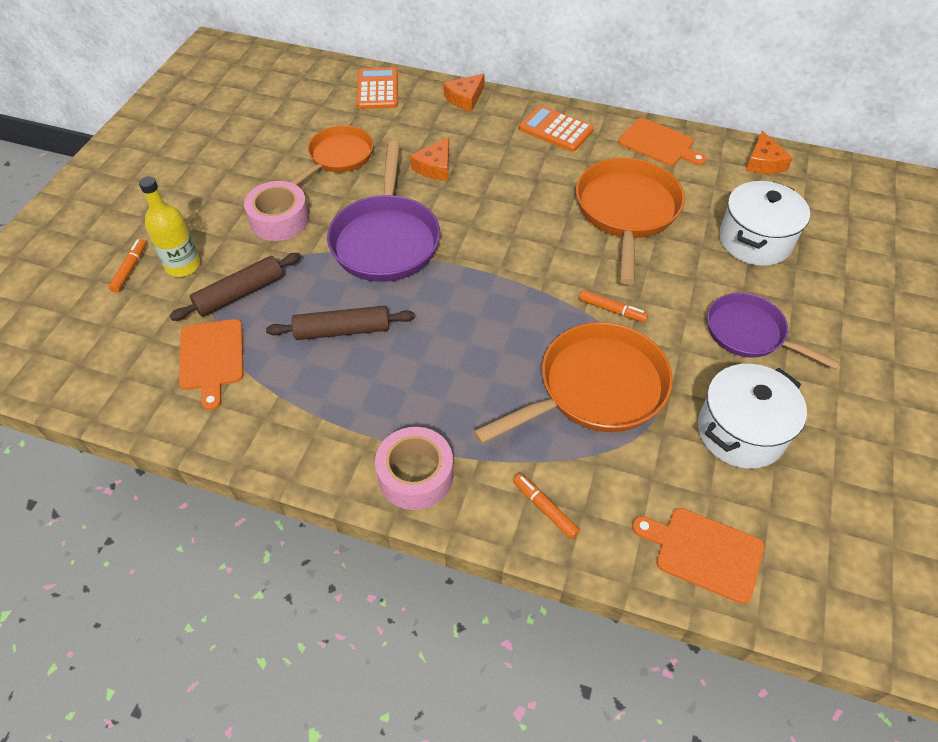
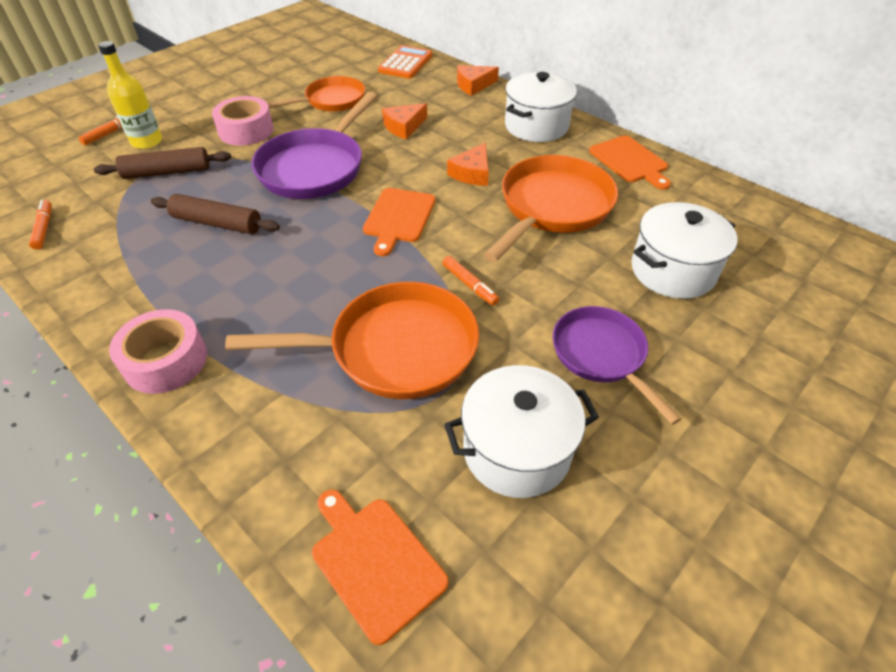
camera: 25 degrees right, 5 degrees down
(212, 358) = (102, 211): orange cutting board -> orange cutting board (398, 218)
(545, 508) = (251, 440): orange marker -> orange marker (44, 228)
(555, 129) = (536, 126): orange calculator -> white pot
(763, 162) = (734, 205): orange cheese -> orange cheese (472, 173)

